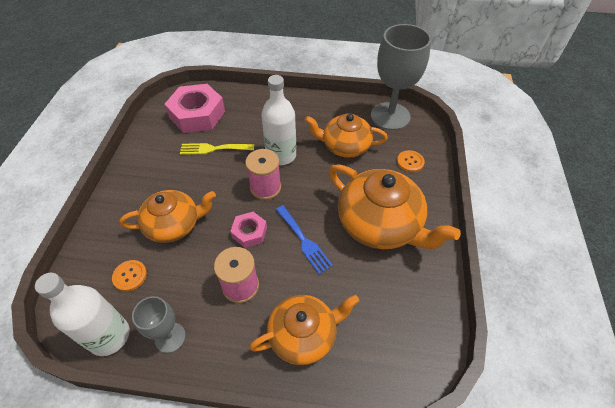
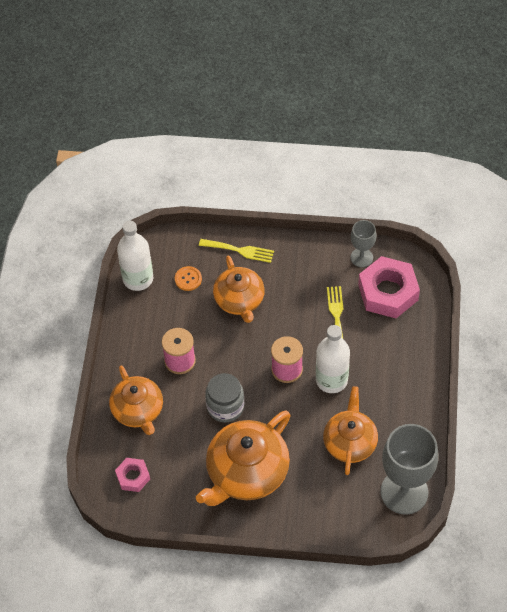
camera: 90 degrees right, 5 degrees up
(110, 223) = (240, 250): none -> yellow fork
(170, 337) = (136, 318): grey goblet -> grey goblet (361, 257)
(249, 232) = (233, 361): pink nut -> pink nut (133, 477)
(304, 241) = (225, 407): blue fork -> grey jar
(410, 162) = (330, 507): orange button -> none

